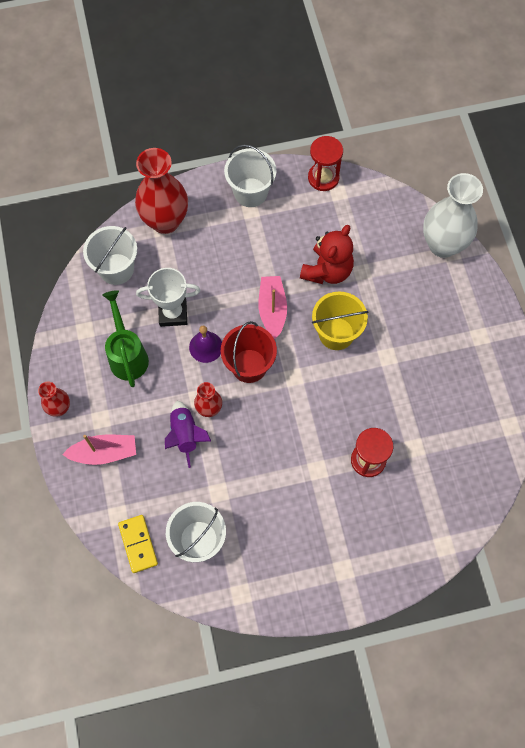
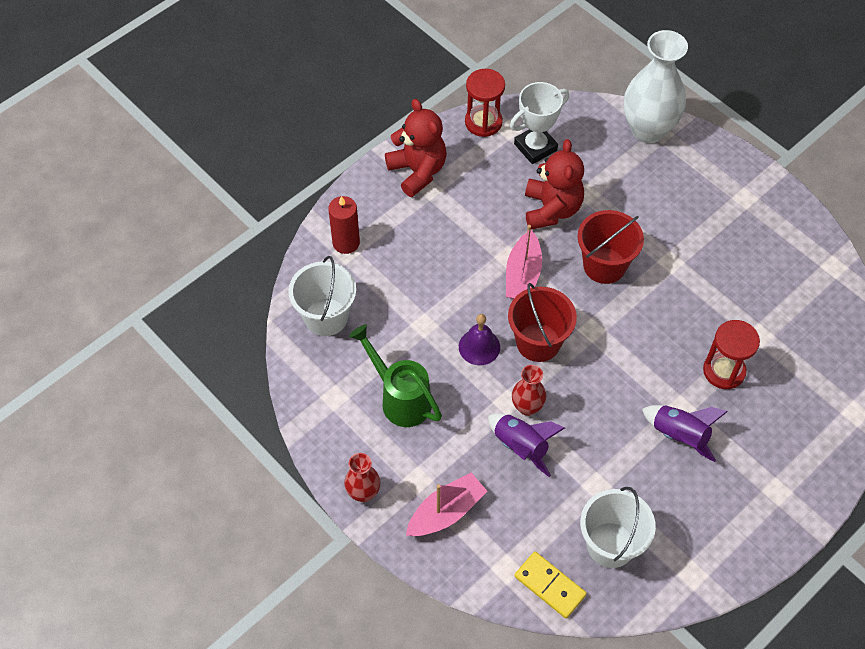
camera: 30 degrees left, 10 degrees down
(165, 221) = (346, 243): red vase -> red candle
(173, 313) = (420, 331): white trophy -> white trophy (535, 147)
(250, 192) = (418, 171): white bucket -> red teddy bear
(272, 310) = (523, 275): pink boat -> pink boat turned 135 degrees counterclockwise
(302, 489) = (679, 435): none -> purple rocket
(336, 333) = (604, 265): yellow bucket -> red bucket

